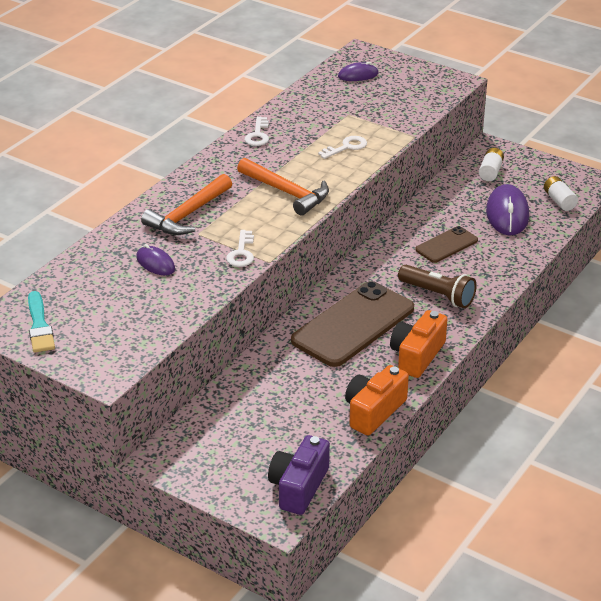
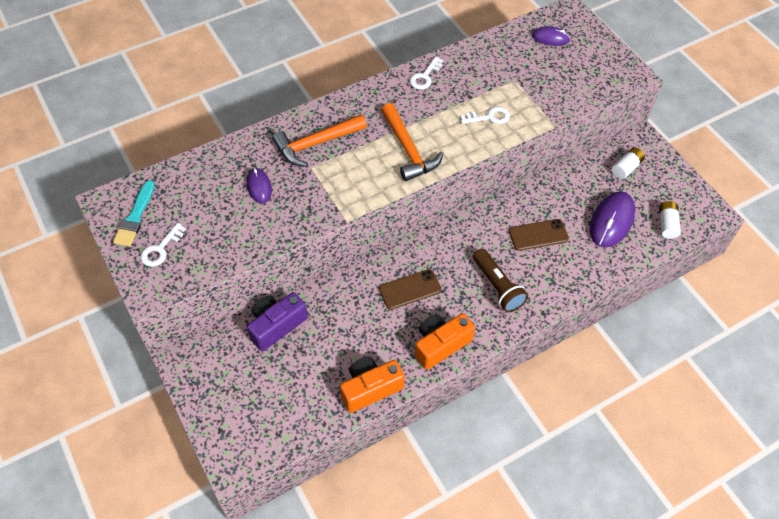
camera: 25 degrees right, 20 degrees up
(241, 253) = (331, 202): white key -> white key (161, 249)
(299, 487) = (266, 440): purple camera -> purple camera (276, 326)
(353, 325) = (410, 289): brown phone -> brown phone, size x0.52

